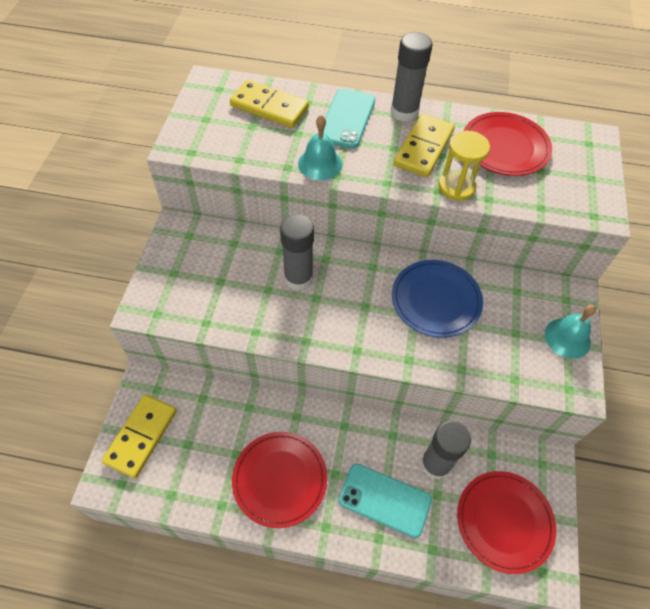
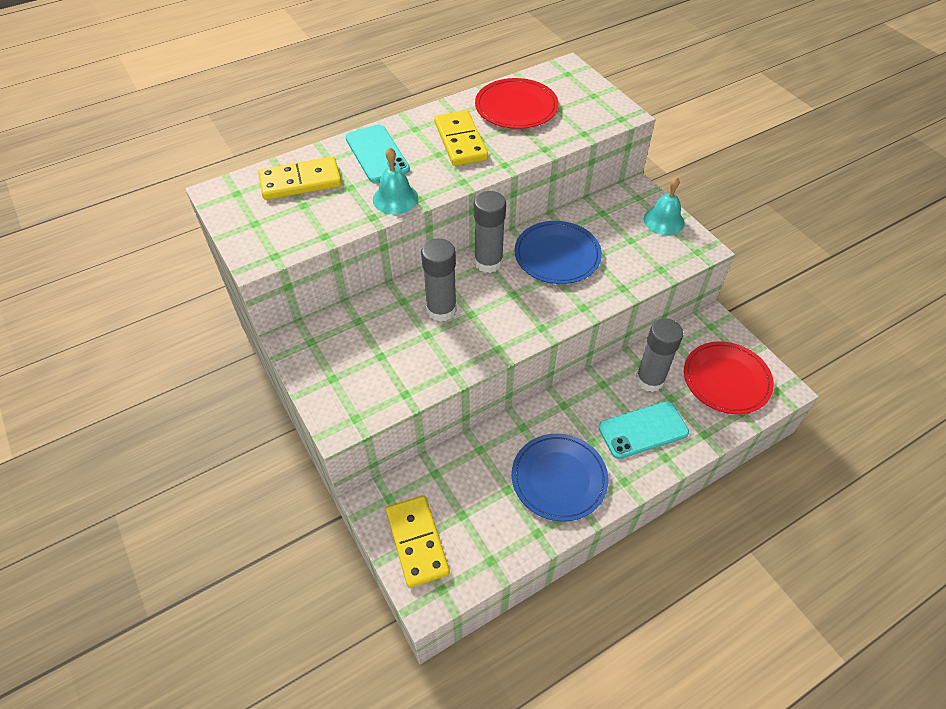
camera: 40 degrees left, 5 degrees down
(280, 479) = (559, 478): red plate -> blue plate
(404, 112) = (416, 124): grey glue stick -> grey glue stick (488, 262)
(456, 187) = (514, 153): yellow hourglass -> none

